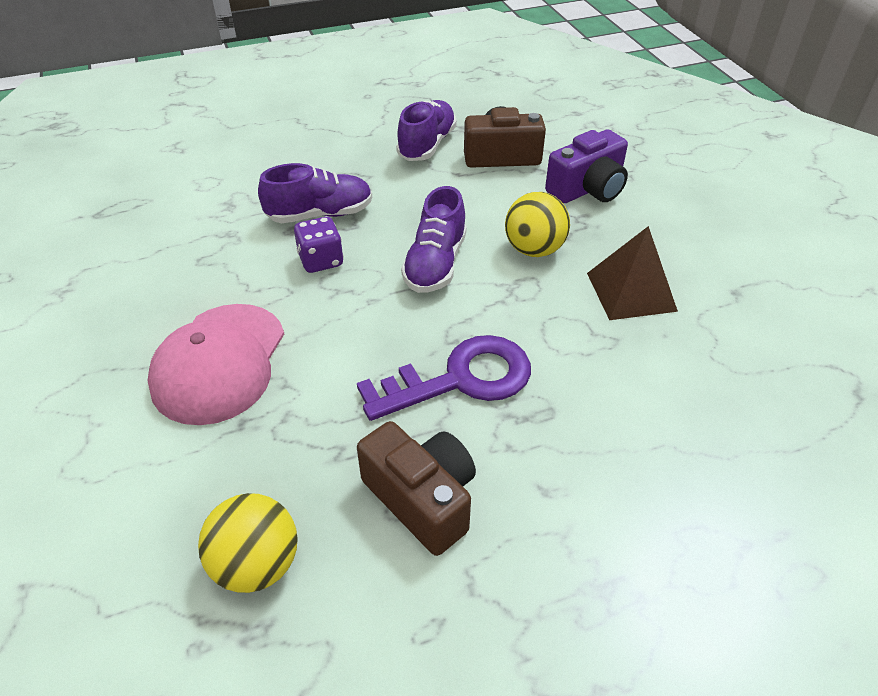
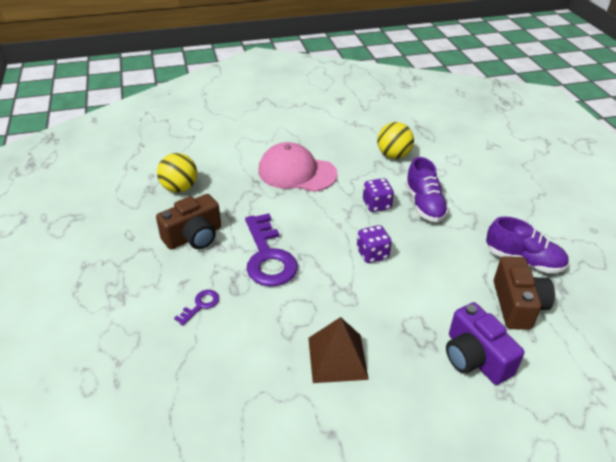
camera: 95 degrees right, 5 degrees down
(435, 264) = (372, 254): purple shoe -> purple dice
(534, 249) = (388, 308): yellow ball -> yellow ball (393, 155)
(590, 453) = (200, 305): none -> purple key

